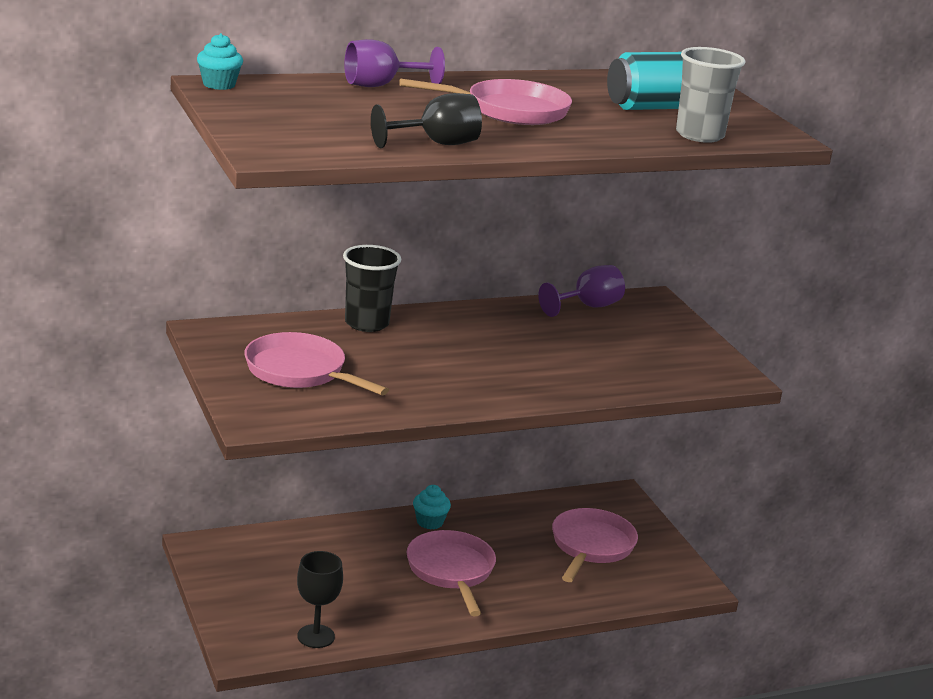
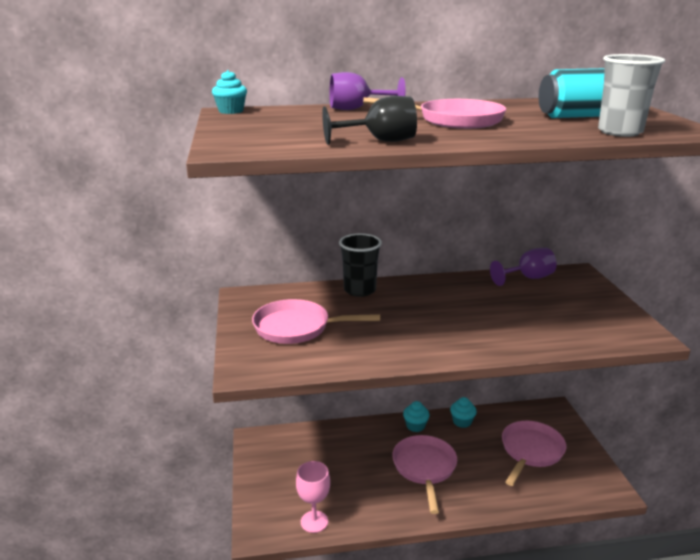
camera: 15 degrees right, 0 degrees up
(300, 372) = (297, 328): pink pan -> pink pan turned 45 degrees counterclockwise
(316, 636) = (314, 521): black goblet -> pink goblet
(494, 515) = (462, 422): none -> turquoise cupcake

